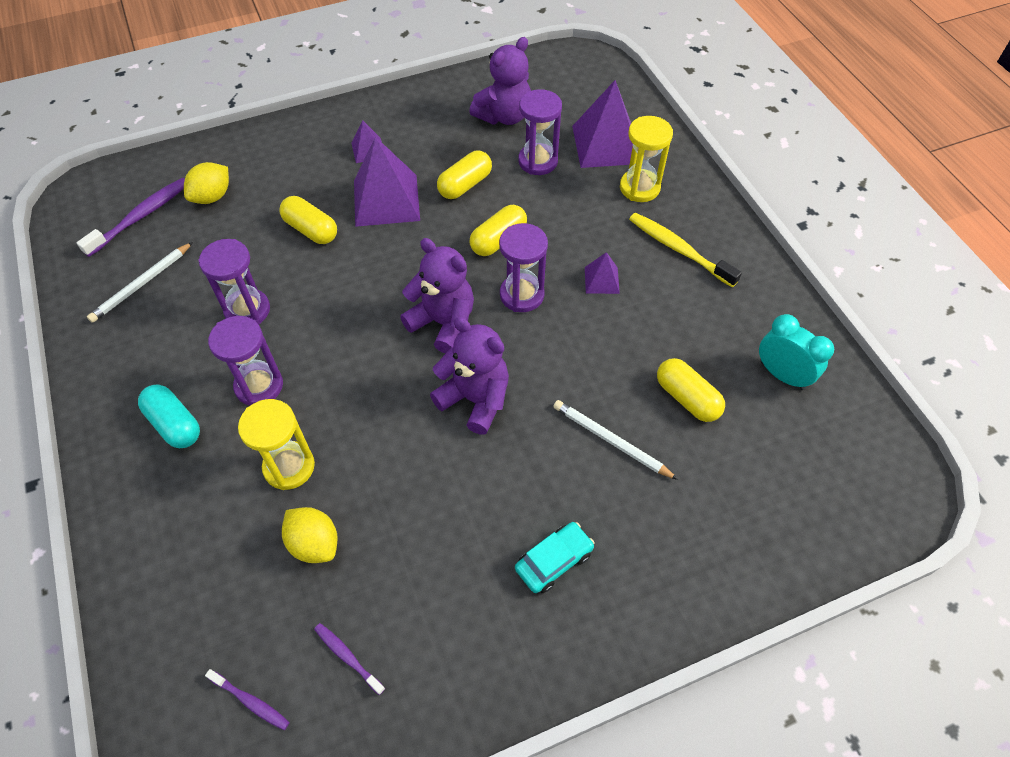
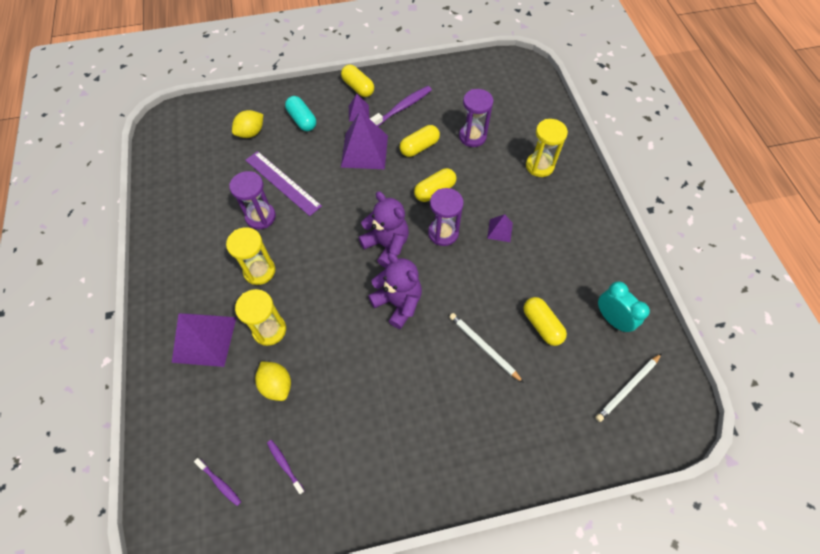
camera: 10 degrees right, 5 degrees up
(141, 217) = (203, 141): purple toothbrush -> purple toothbrush (401, 108)
(142, 284) = (196, 188): white pencil -> white pencil (628, 388)
(174, 424) = (202, 289): turquoise capsule -> turquoise capsule (302, 120)
(259, 386) = (259, 271): purple hourglass -> yellow hourglass
(272, 258) = (283, 182): none -> purple ruler
(311, 230) = (311, 165): yellow capsule -> yellow capsule (358, 87)
(504, 116) = (455, 100): purple teddy bear -> none
(554, 561) = (429, 424): turquoise car -> none
(606, 144) = (522, 130): purple pyramid -> purple pyramid (204, 339)
(679, 249) = (558, 216): yellow toothbrush -> none

